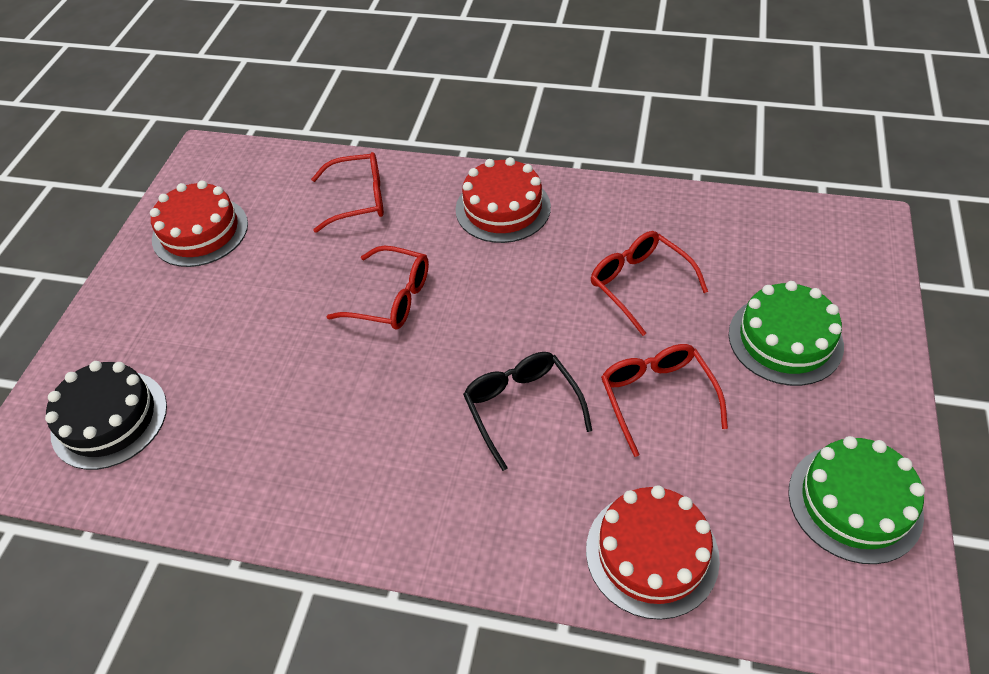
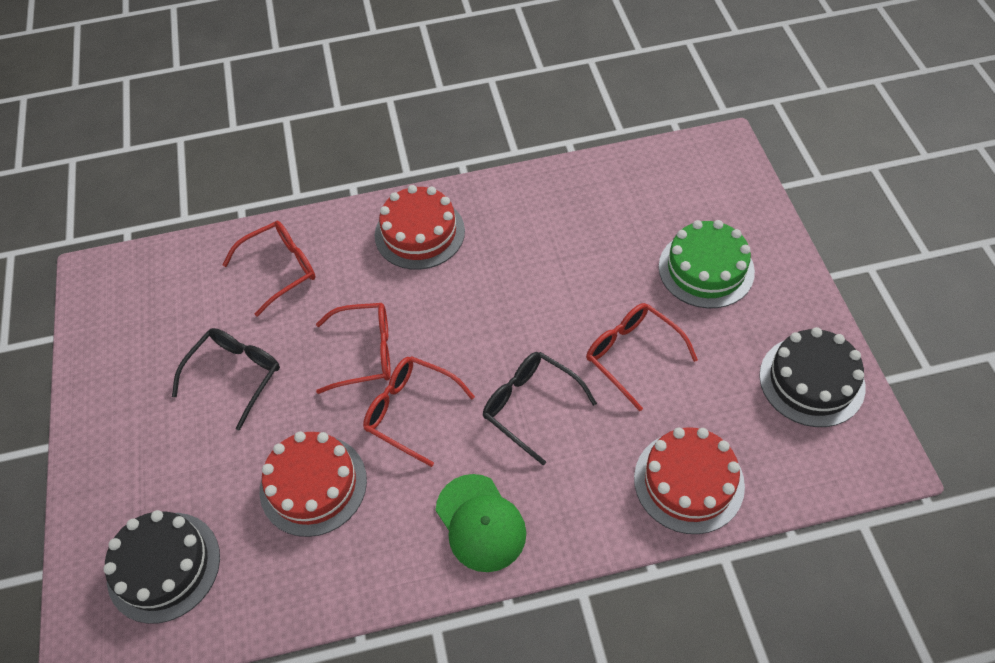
camera: 25 degrees left, 5 degrees up
(200, 231) = (139, 355): red cake -> red cake (313, 485)
(267, 276) = (235, 375): none -> black glasses
(409, 502) = (480, 523): none -> green cap
(639, 284) = (571, 262): red glasses -> red glasses (410, 411)
(854, 502) = (811, 381): green cake -> black cake

